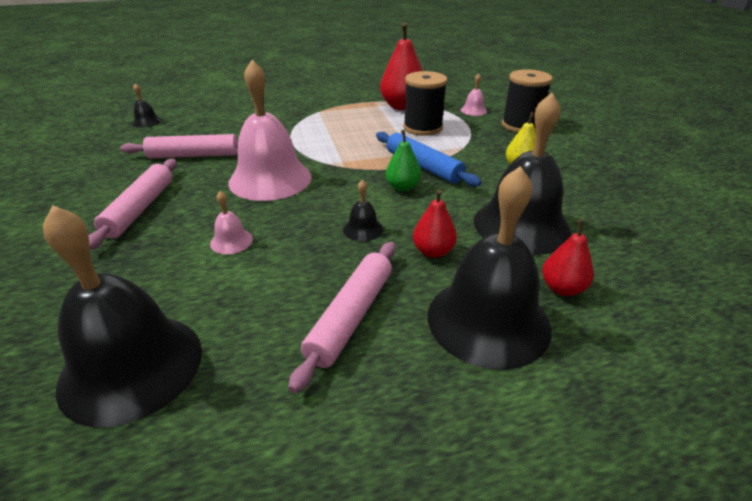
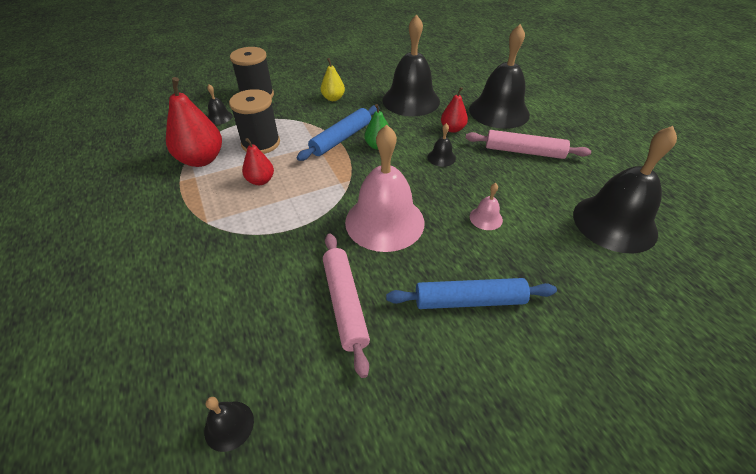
camera: 100 degrees left, 10 degrees up
(140, 209) = (469, 301): pink rolling pin -> blue rolling pin
(473, 110) = (219, 117): pink bell -> black bell
(562, 288) = (463, 92): red pear -> red pear (260, 180)

